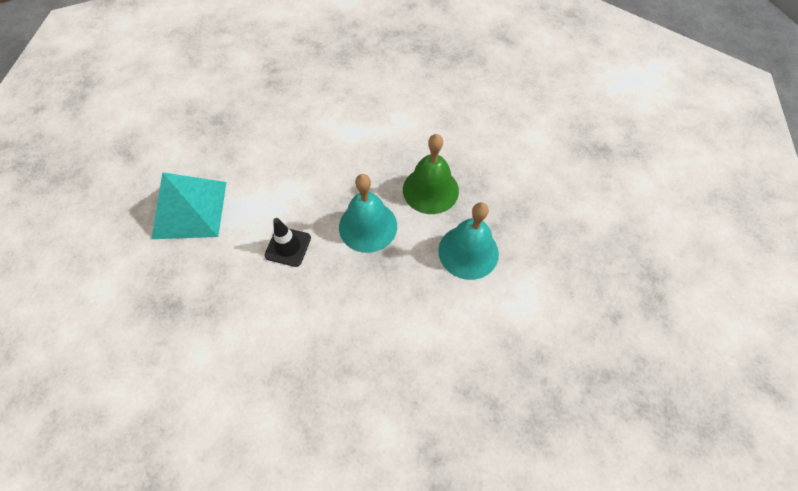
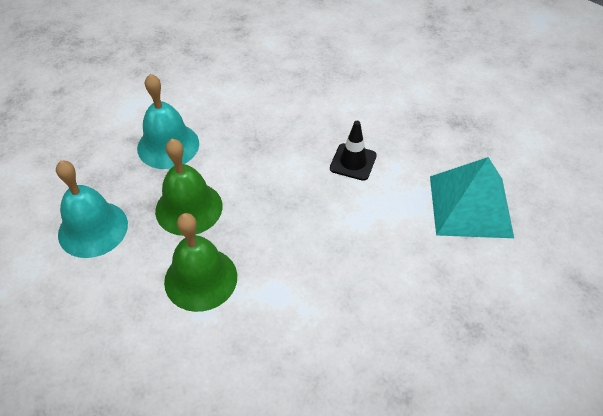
camera: 175 degrees left, 10 degrees down
(368, 226) = (267, 175): turquoise bell -> turquoise bell (93, 229)
(407, 137) = (201, 279): none -> green bell

